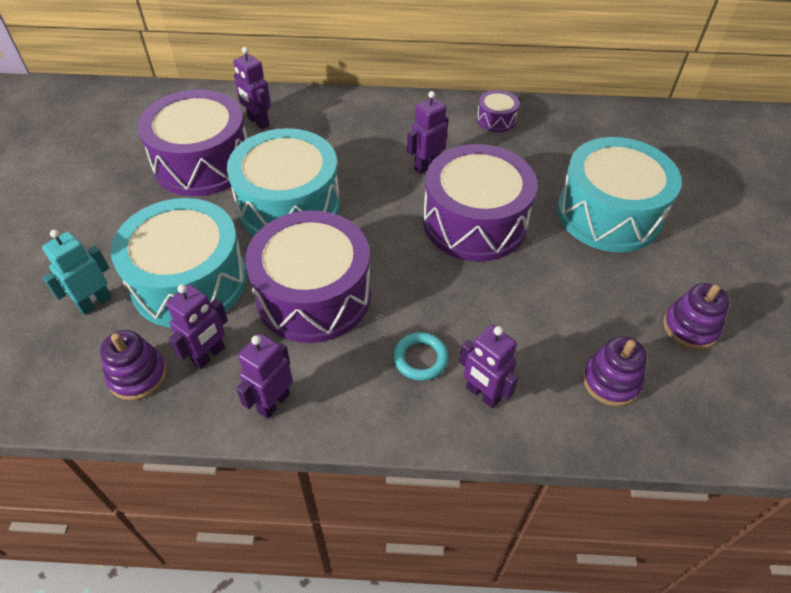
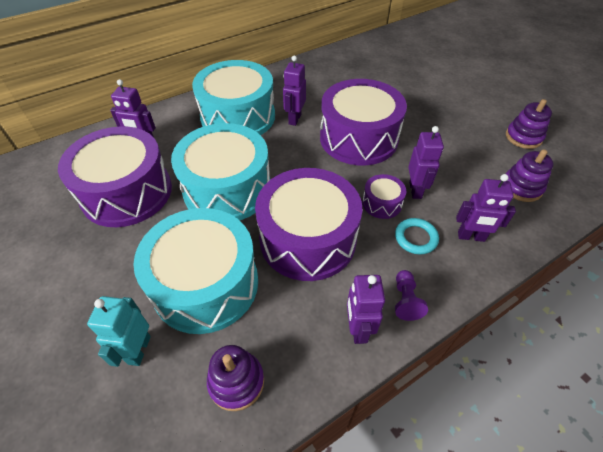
camera: 35 degrees left, 0 degrees up
(209, 355) = (277, 328): purple robot -> purple robot (415, 190)
(344, 408) = (405, 300): none -> purple pawn
(496, 119) = (307, 73): purple drum -> purple drum (382, 203)
(608, 214) = (423, 98): turquoise drum -> turquoise drum (238, 117)

